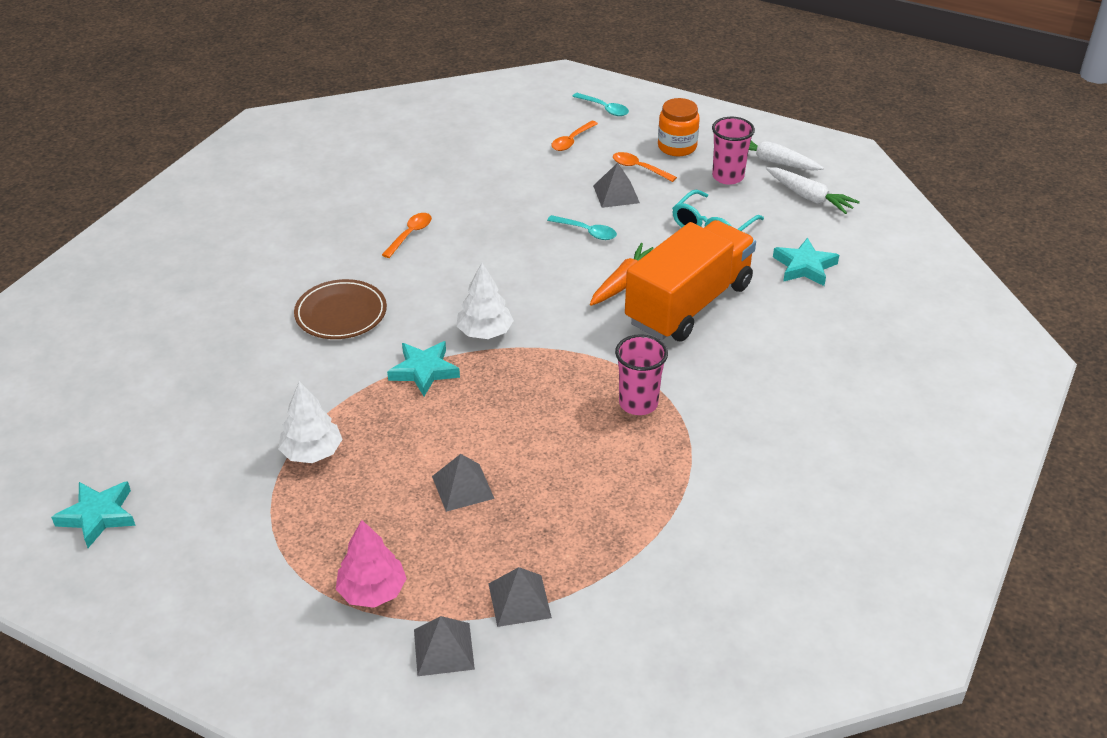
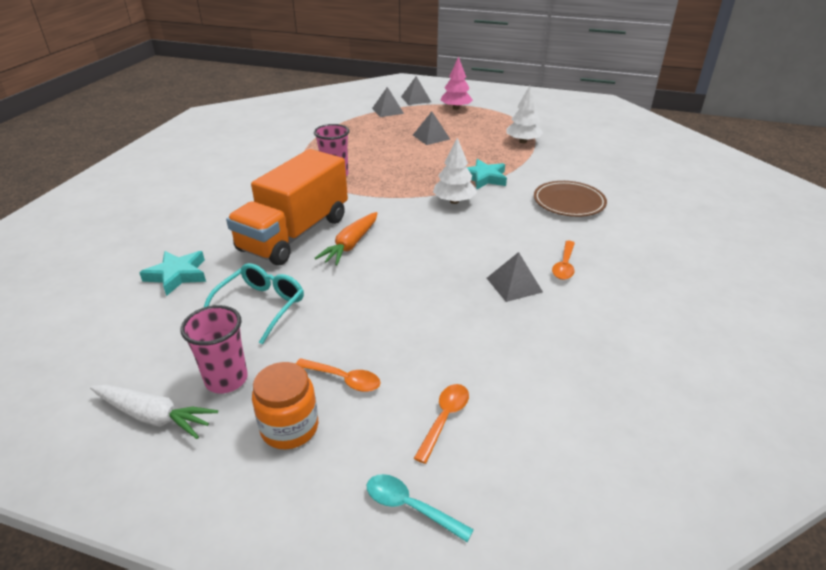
camera: 170 degrees right, 5 degrees down
(98, 516) = (606, 116): turquoise star -> none
(587, 232) = (393, 287): turquoise spoon -> none
(616, 194) = (369, 336): grey pyramid -> grey pyramid (514, 285)
(809, 197) = (130, 359): white carrot -> none

